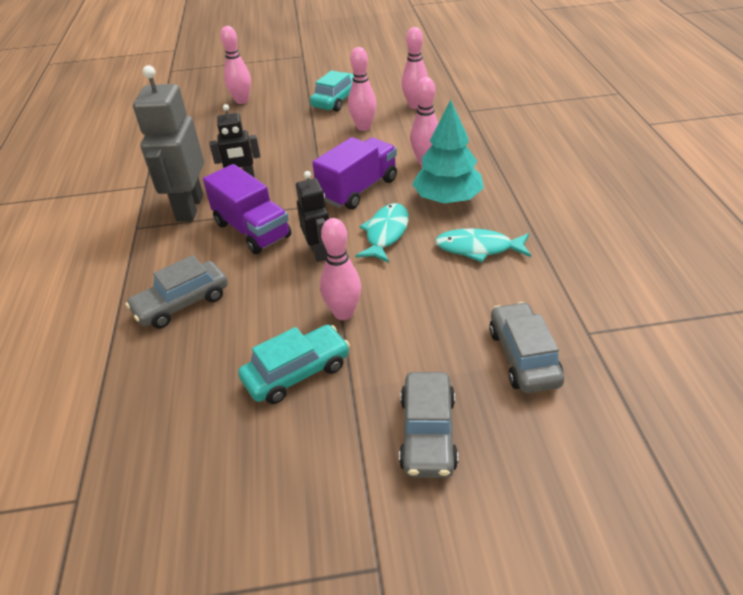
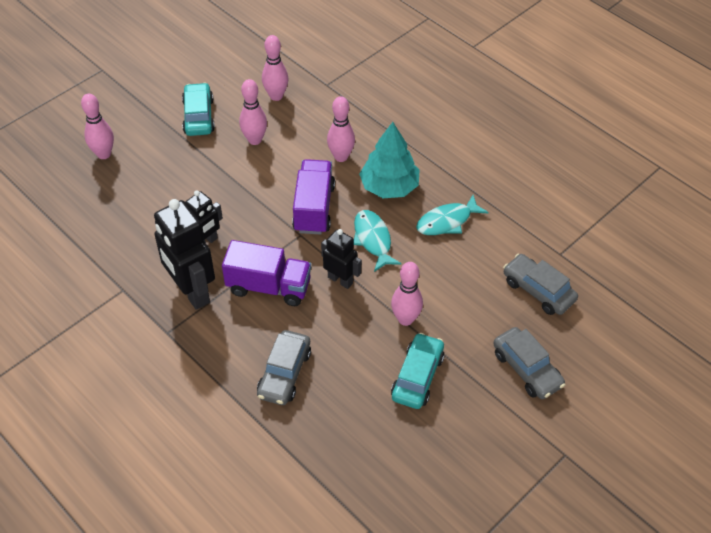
camera: 40 degrees left, 10 degrees up
(189, 208) = (191, 292): grey robot -> black robot

